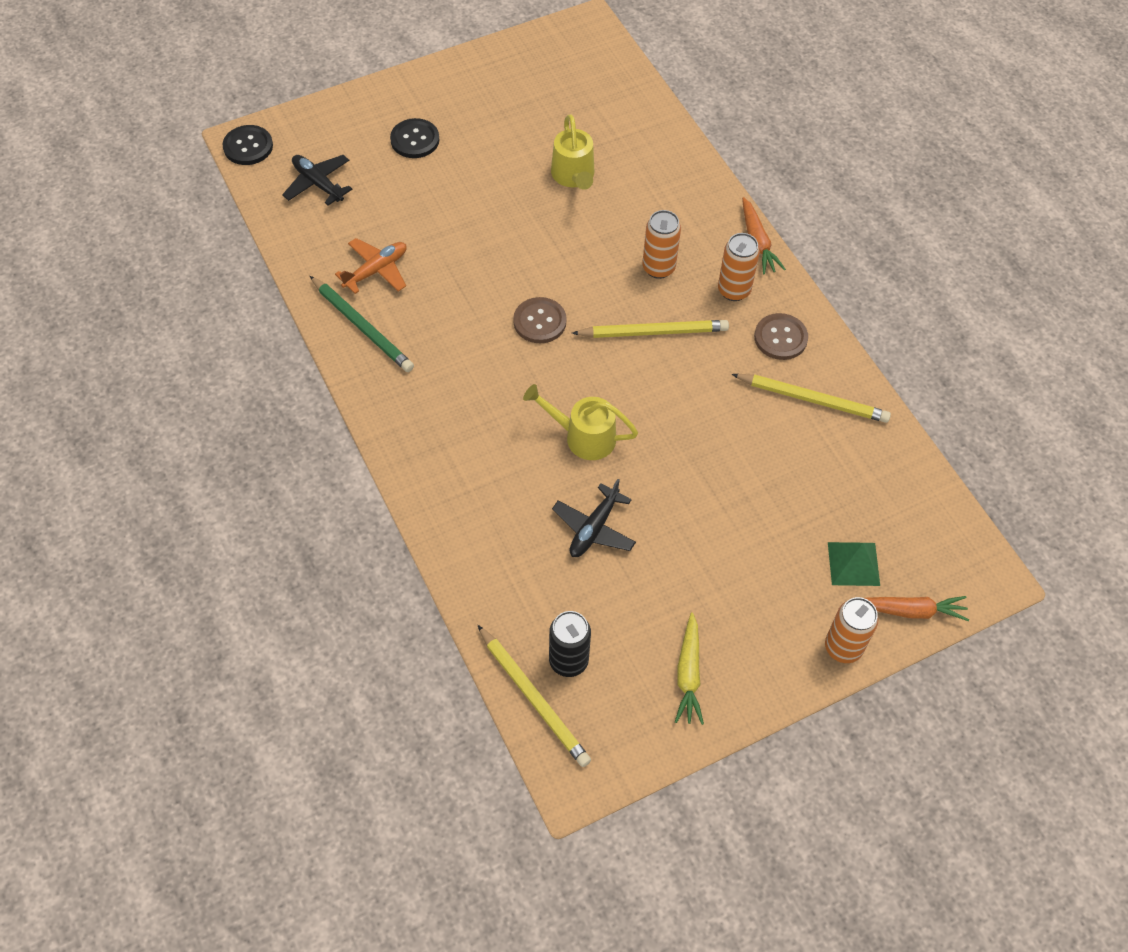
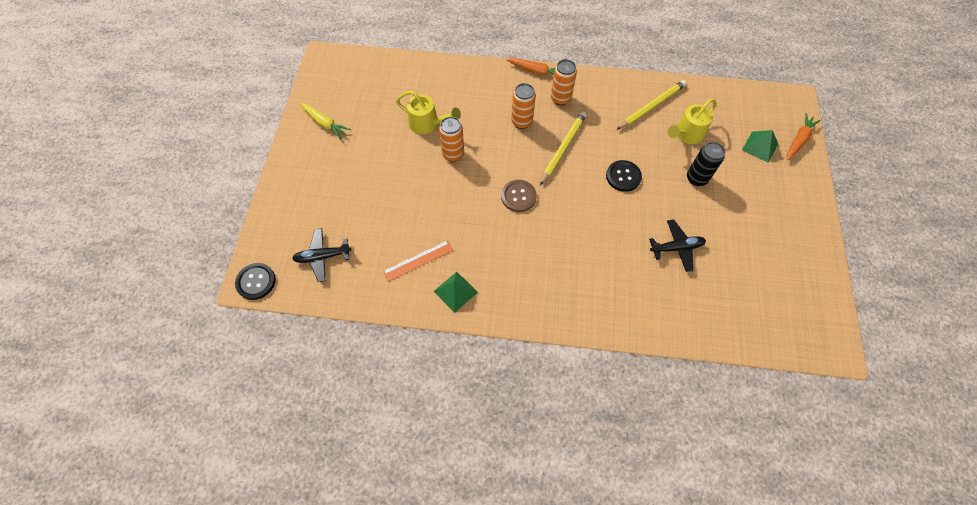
camera: 55 degrees left, 5 degrees up
(362, 326) = (455, 291): green pencil -> green pyramid
(376, 270) = (418, 260): orange plane -> orange ruler
(415, 140) = (333, 186): black button -> black button (623, 176)
(533, 698) = (773, 340): yellow pencil -> none
(568, 661) = (757, 309): black can -> black can (696, 178)
(582, 436) = (612, 219): yellow watering can -> yellow watering can (686, 135)
(594, 528) = (676, 248): black plane -> black plane turned 75 degrees counterclockwise
(688, 674) = (792, 255): yellow carrot -> yellow carrot (325, 123)
(780, 338) = (604, 97): brown button -> none
(843, 647) = (807, 179): orange can -> orange can (453, 154)

